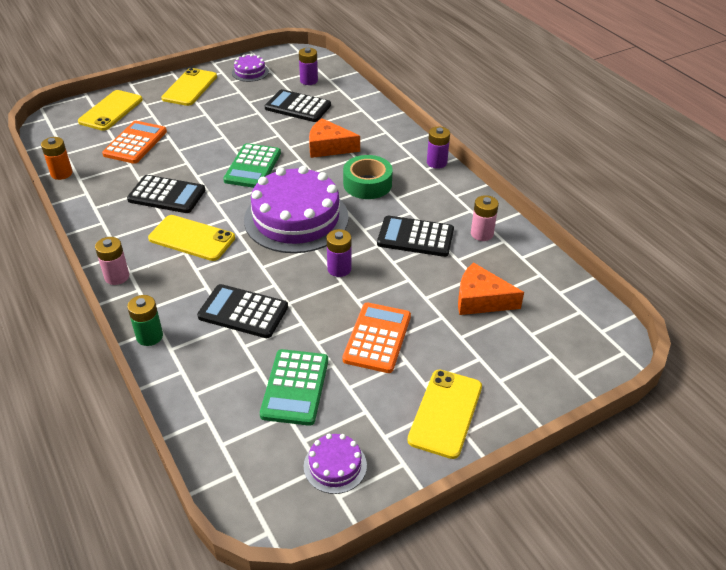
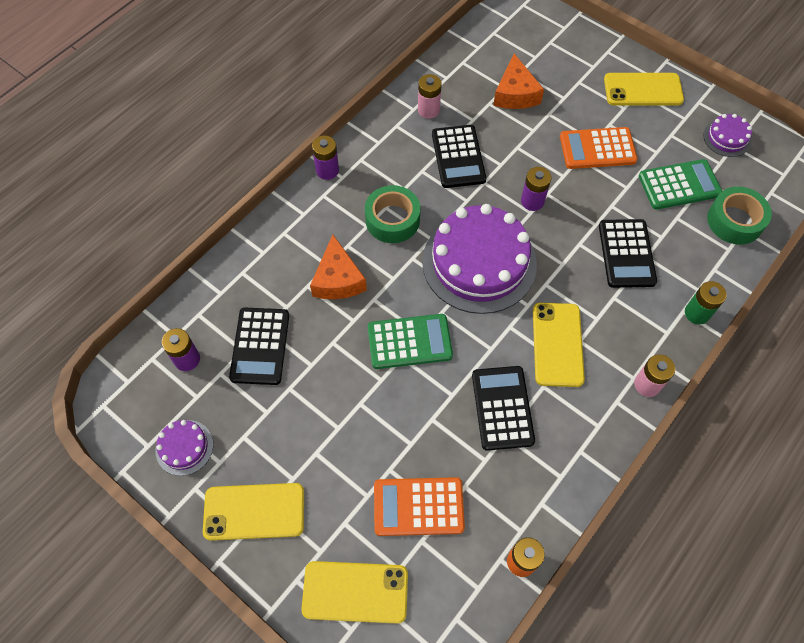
camera: 110 degrees left, 20 degrees up
(222, 415) = (734, 221): none -> green tape

